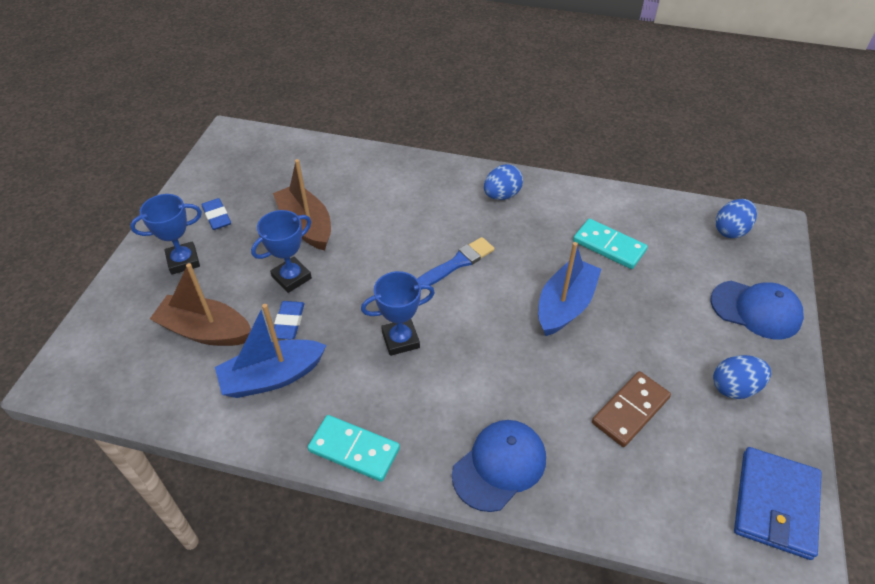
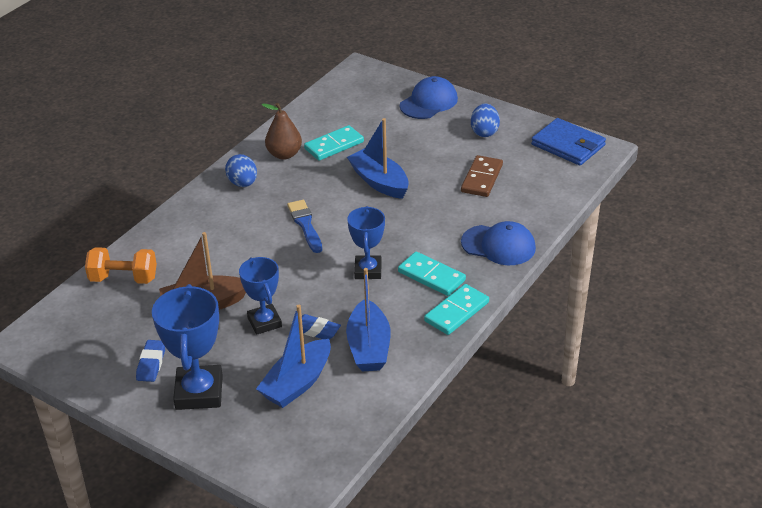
camera: 70 degrees left, 10 degrees down
(183, 261) = (199, 392): blue trophy -> blue trophy, size x1.54
(206, 331) = (297, 383): brown boat -> blue boat
(217, 217) = (151, 363): blue eraser -> blue eraser turned 75 degrees counterclockwise
(326, 163) = (123, 279): none -> orange dumbbell
(412, 405) = (431, 276): none -> turquoise domino
(499, 466) = (498, 245): blue cap -> blue cap turned 135 degrees clockwise
(568, 211) = (284, 154): none -> brown pear
(630, 410) = (482, 178): brown domino -> brown domino turned 45 degrees clockwise
(730, 230) = (353, 87): blue egg -> none

